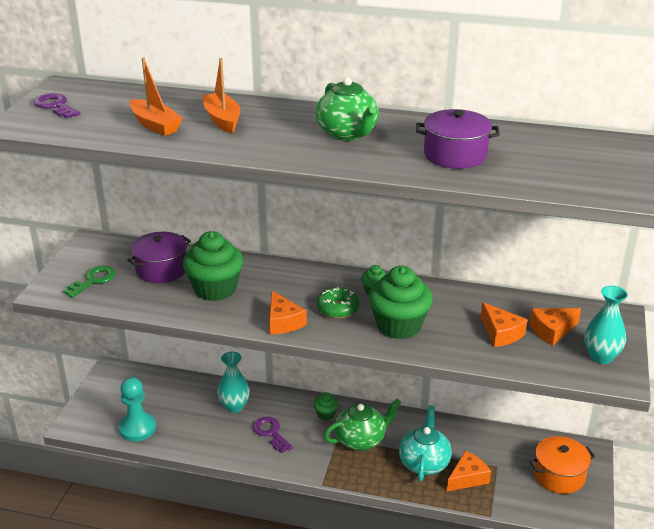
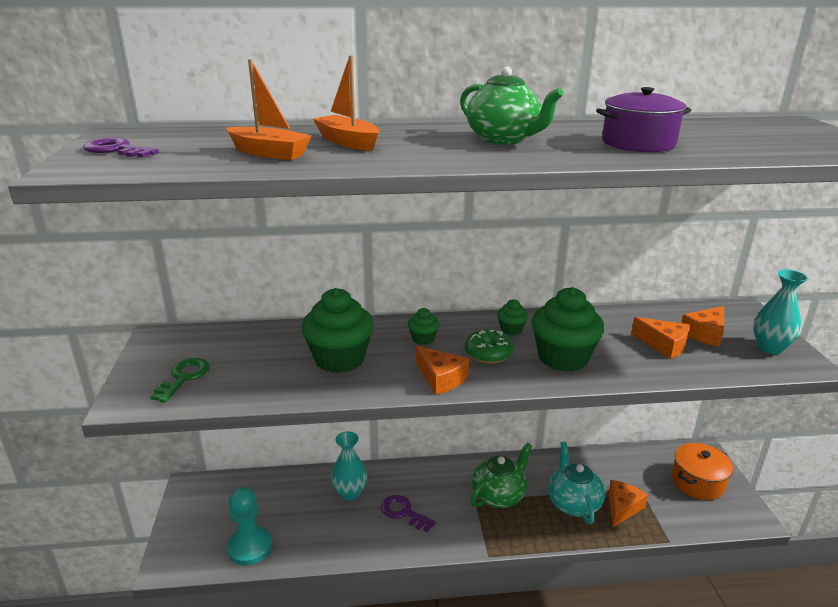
camera: 20 degrees left, 5 degrees down
(161, 269) = (263, 350): purple pot -> none
(326, 414) = (449, 477): green cupcake -> green cupcake (423, 339)

